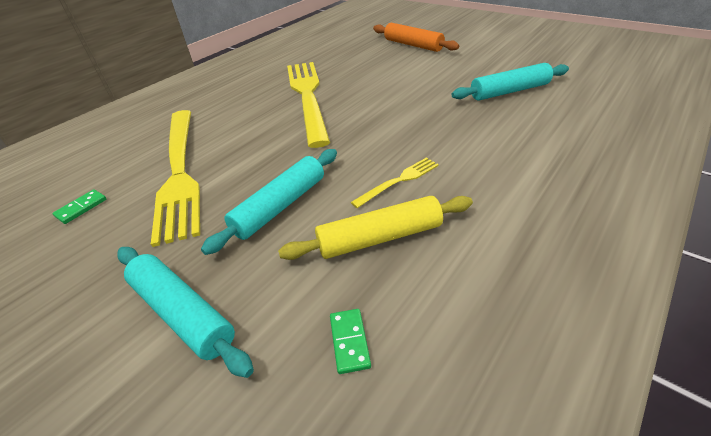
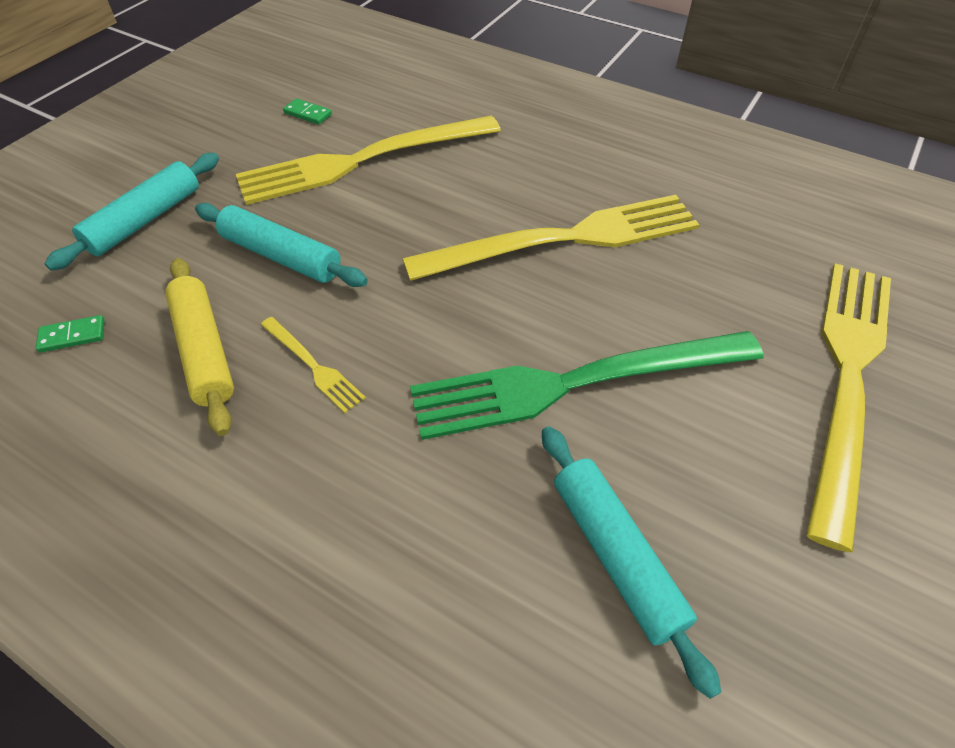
camera: 80 degrees right, 10 degrees up
(413, 45) = (847, 379): orange rolling pin -> yellow fork
(414, 96) = (576, 382): none -> green fork

